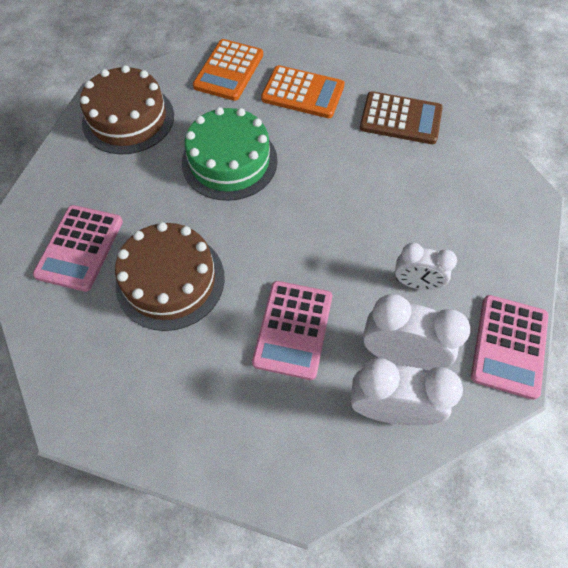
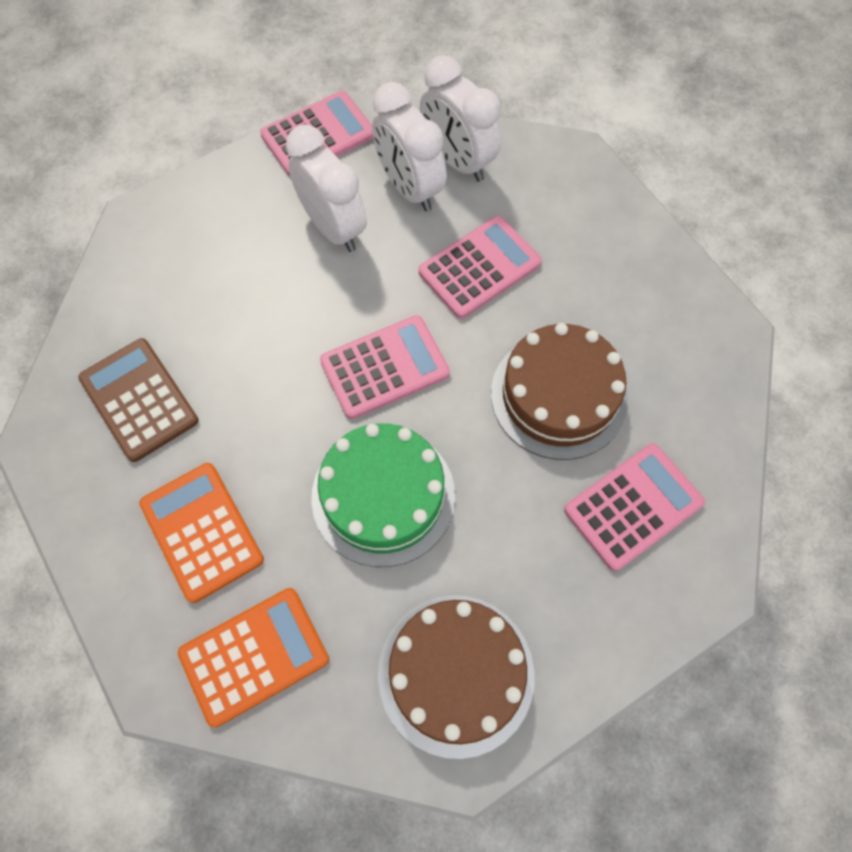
camera: 140 degrees left, 5 degrees up
(291, 222) = (385, 368): none -> pink calculator
(416, 283) = (333, 228): white clock -> white clock, size x1.55

